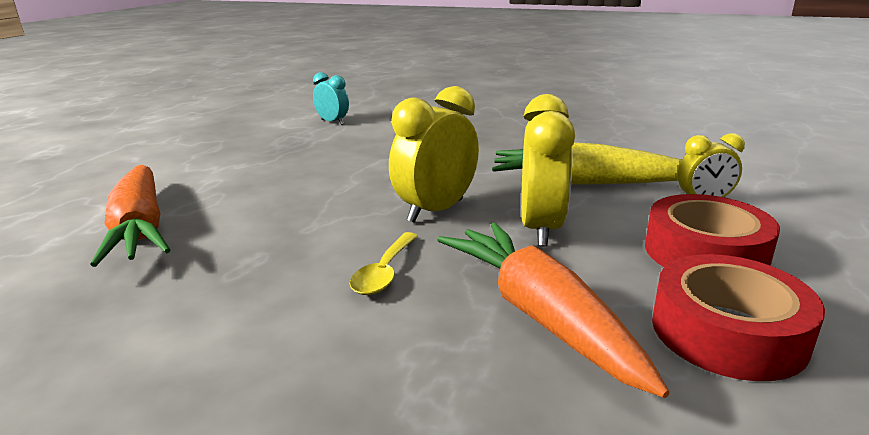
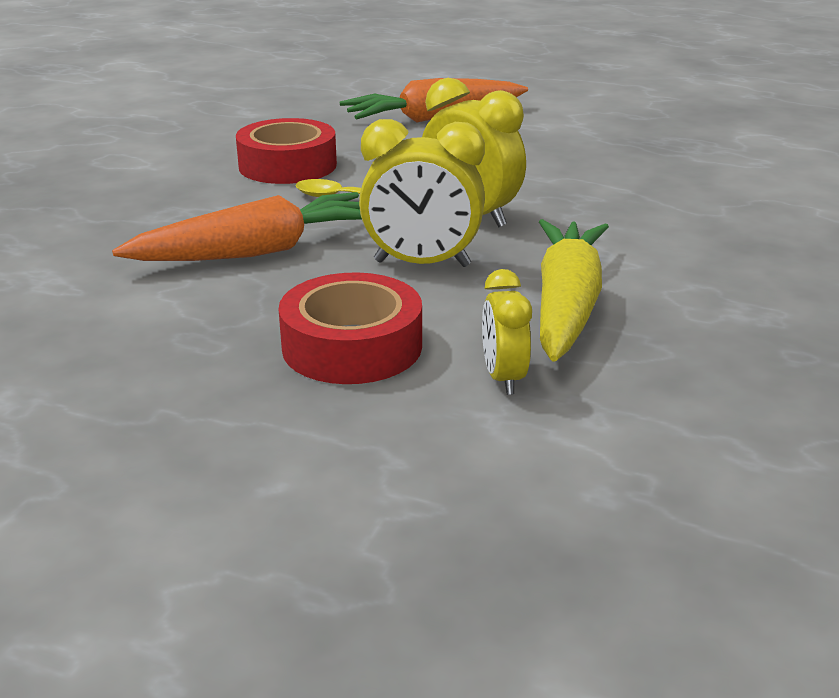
camera: 90 degrees right, 5 degrees up
(332, 122) = (772, 158): turquoise clock -> none
(727, 332) = (203, 324): red tape -> red tape (287, 165)

